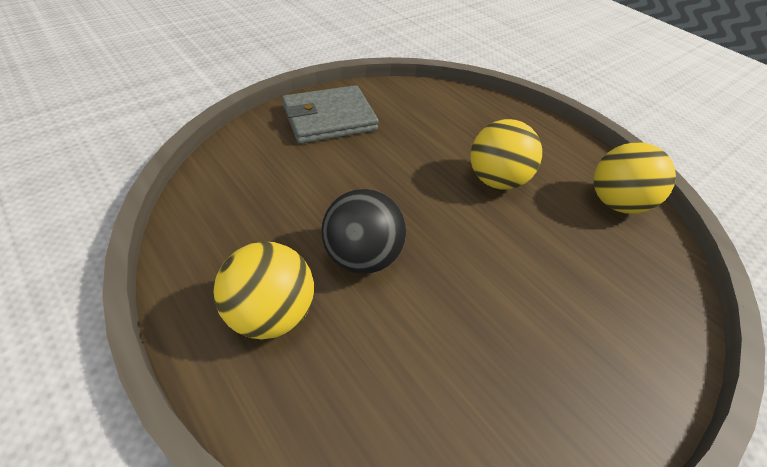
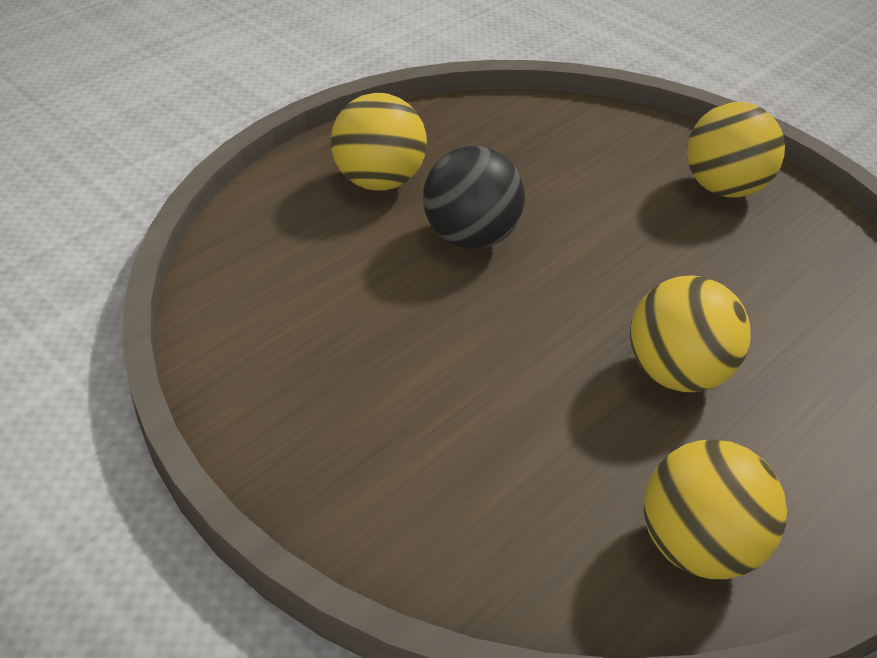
camera: 85 degrees right, 5 degrees down
(329, 118) = (723, 188): grey wallet -> yellow ball

